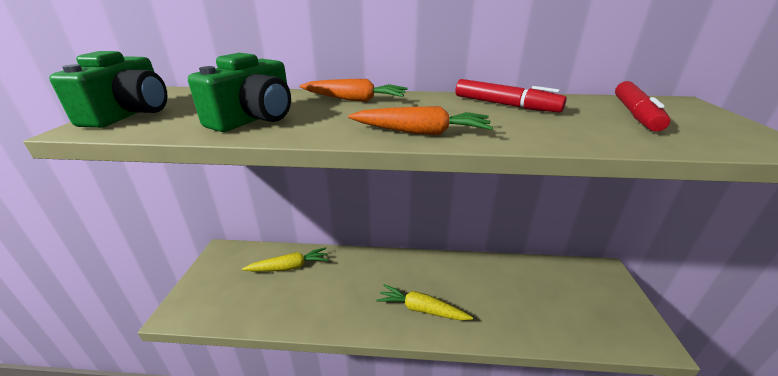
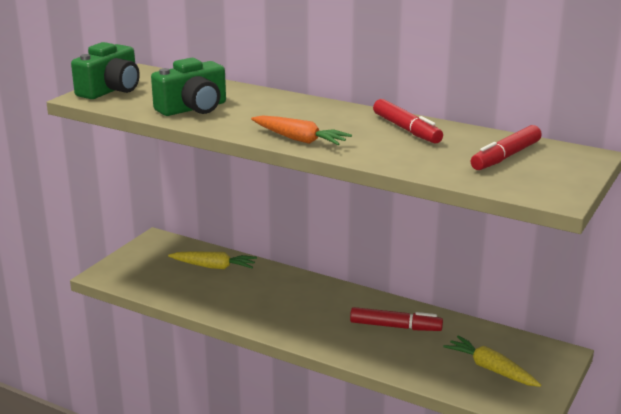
camera: 25 degrees right, 5 degrees down
(354, 99) = (284, 103): orange carrot -> none
(421, 309) = (317, 328): yellow carrot -> yellow carrot (491, 369)
(479, 284) = (395, 327): none -> red marker

